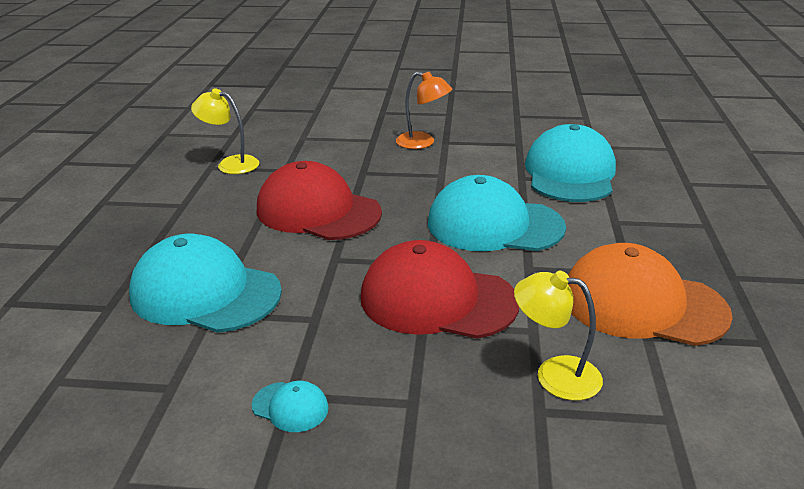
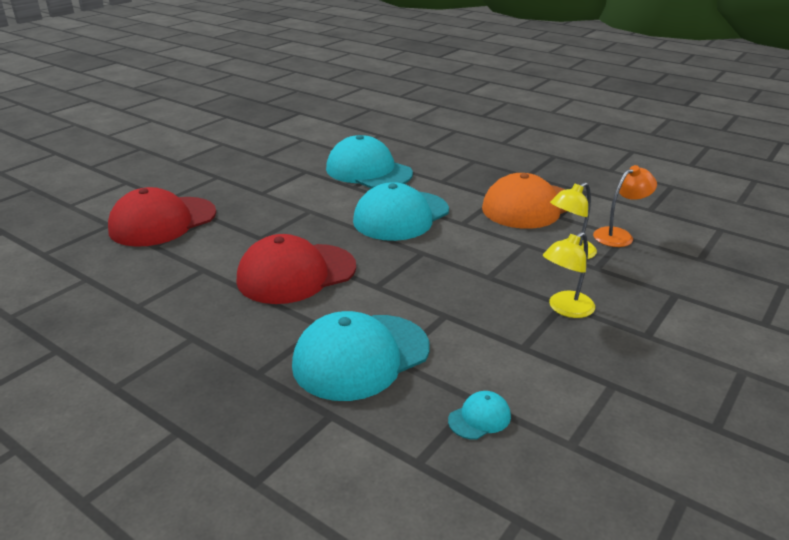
camera: 60 degrees left, 0 degrees up
(230, 164) = (147, 294): yellow lamp -> yellow lamp (565, 309)
(290, 407) = (535, 350): turquoise cap -> turquoise cap (479, 418)
(423, 143) = (249, 201): orange lamp -> orange lamp (619, 235)
(437, 299) = (466, 263): red cap -> red cap (163, 222)

